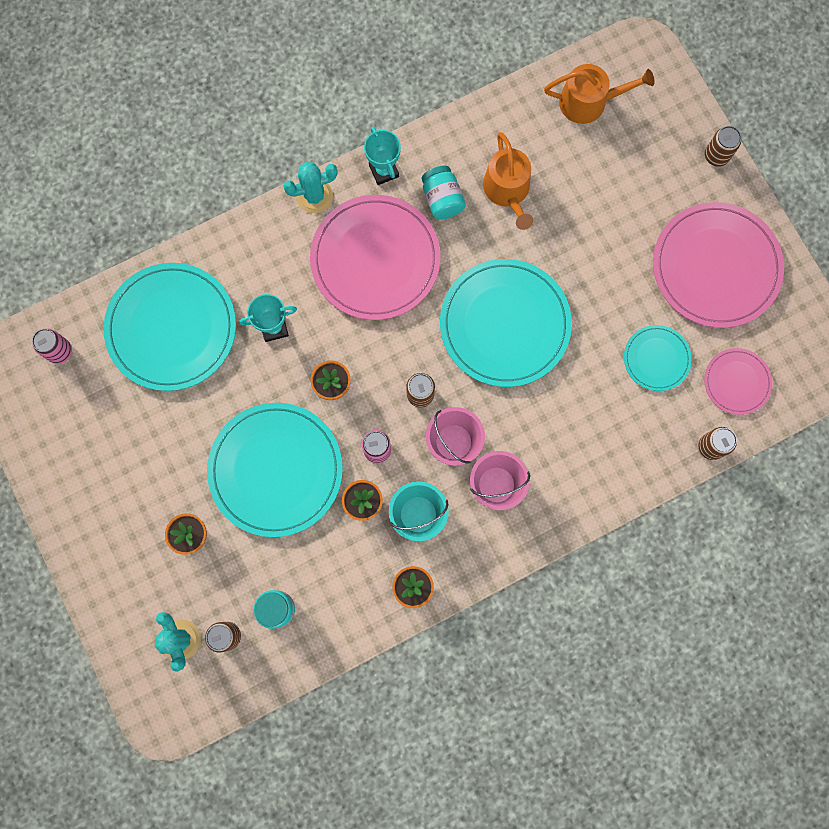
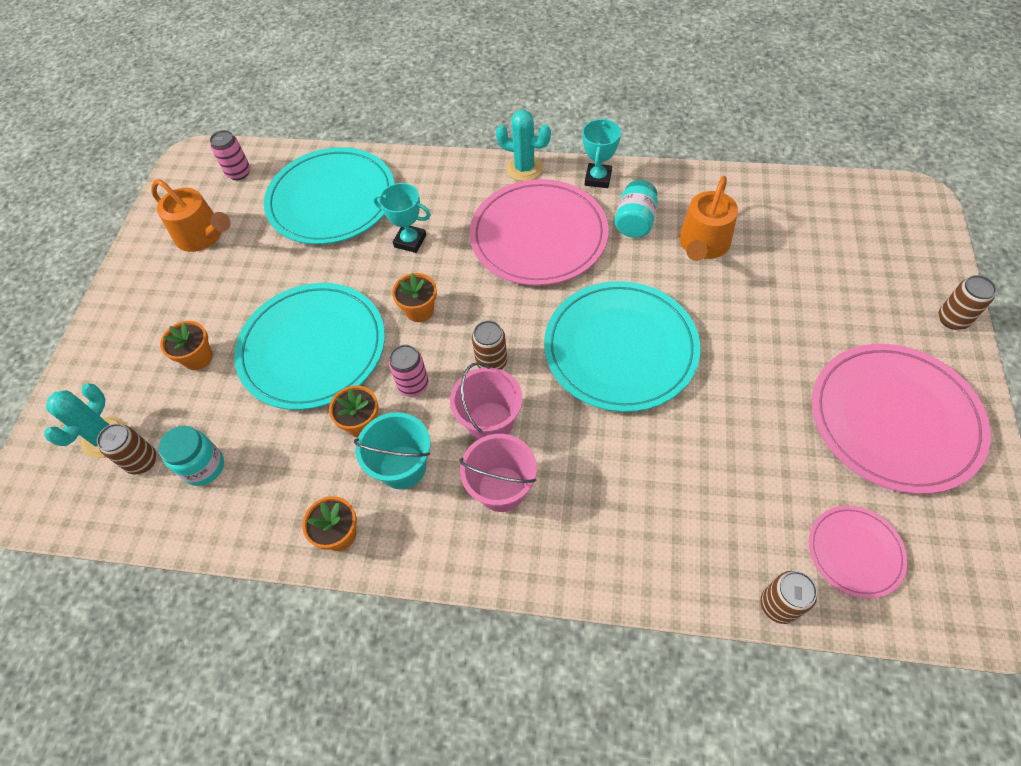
camera: 40 degrees right, 20 degrees down
(589, 102) = (833, 215): orange watering can -> orange watering can (203, 236)
(656, 359) = (766, 470): turquoise plate -> none

